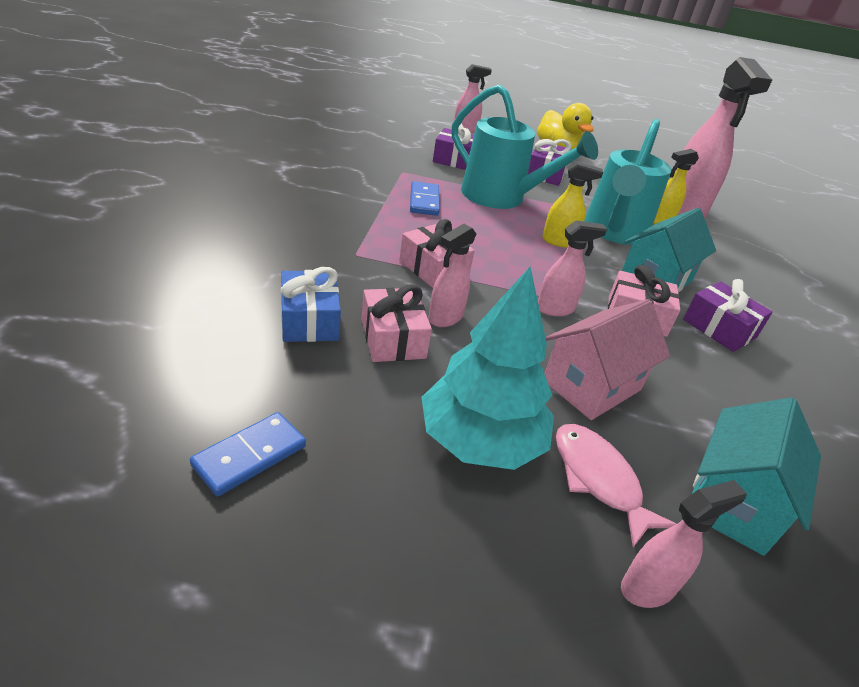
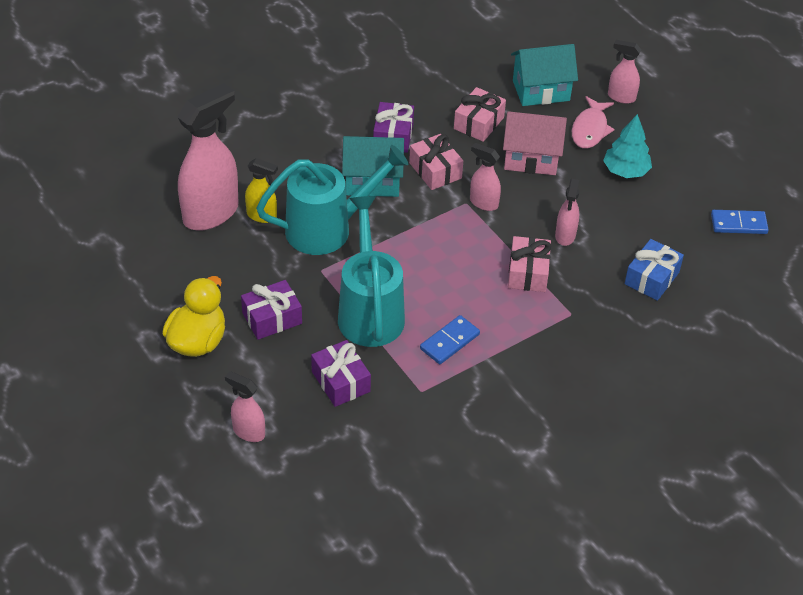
camera: 130 degrees left, 10 degrees up
(392, 338) = (613, 241): pink gift -> pink gift (479, 123)
(445, 318) = (565, 236): pink spray bottle -> pink spray bottle turned 105 degrees clockwise
(480, 441) = (625, 171): turquoise tree -> turquoise tree, size x0.66
(559, 241) = (393, 245): yellow spray bottle -> none

